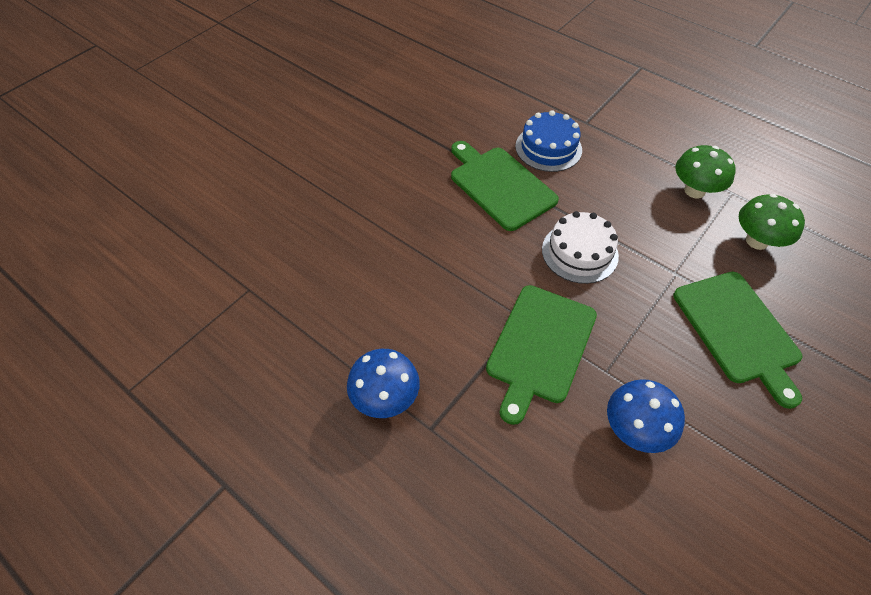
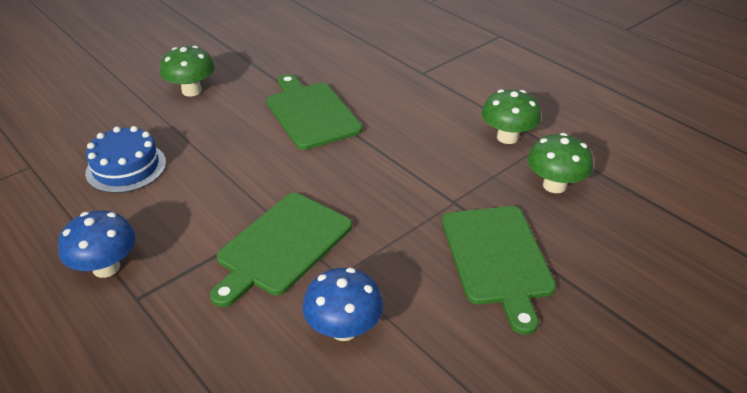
camera: 10 degrees right, 15 degrees down
(369, 172) = (192, 91): none -> green mushroom
(548, 148) = (374, 89): blue cake -> blue cake (126, 167)
(579, 252) = (363, 174): white cake -> none

